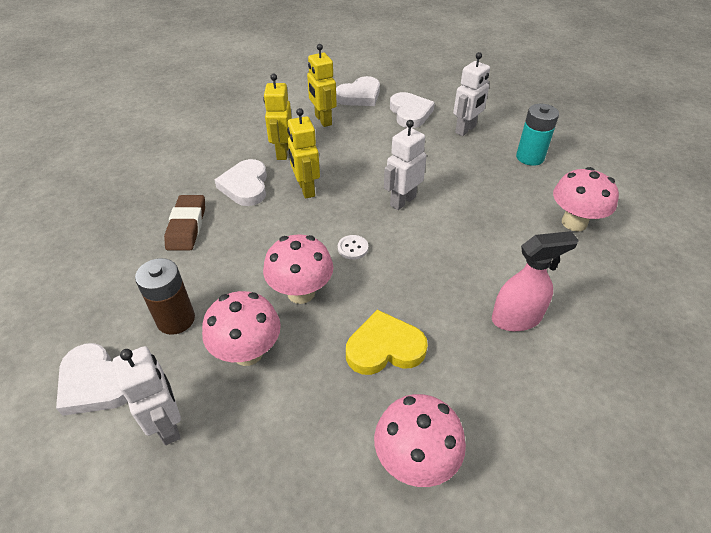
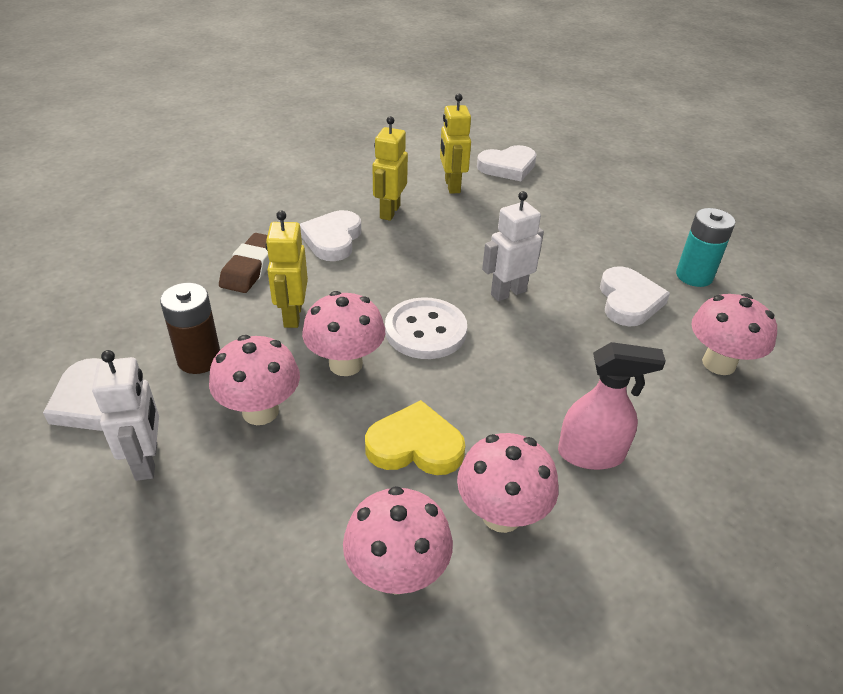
camera: 15 degrees right, 5 degrees down
(306, 189) = (399, 256): yellow robot -> yellow robot (292, 315)
(352, 248) = (425, 331): white button -> white button, size x2.18
(410, 113) = (561, 197): white heart -> white heart (628, 301)
(465, 129) = (624, 228): white robot -> none
(472, 387) = (501, 515): none -> pink mushroom

